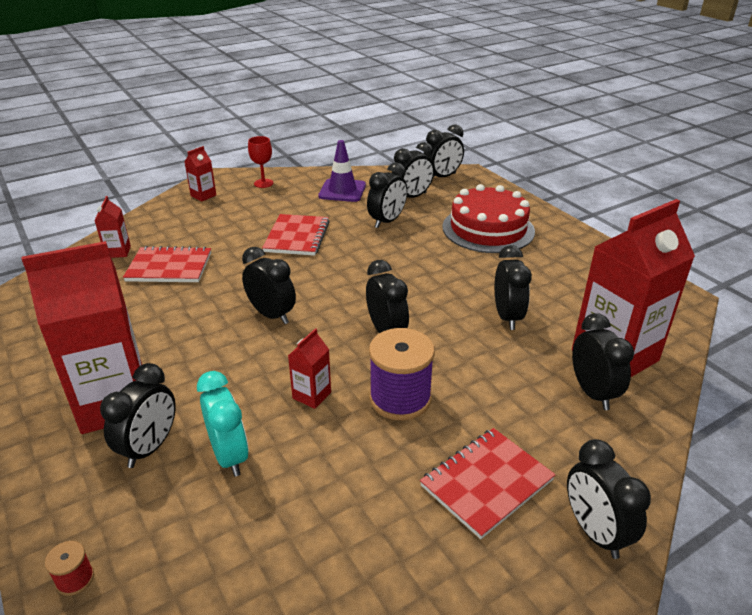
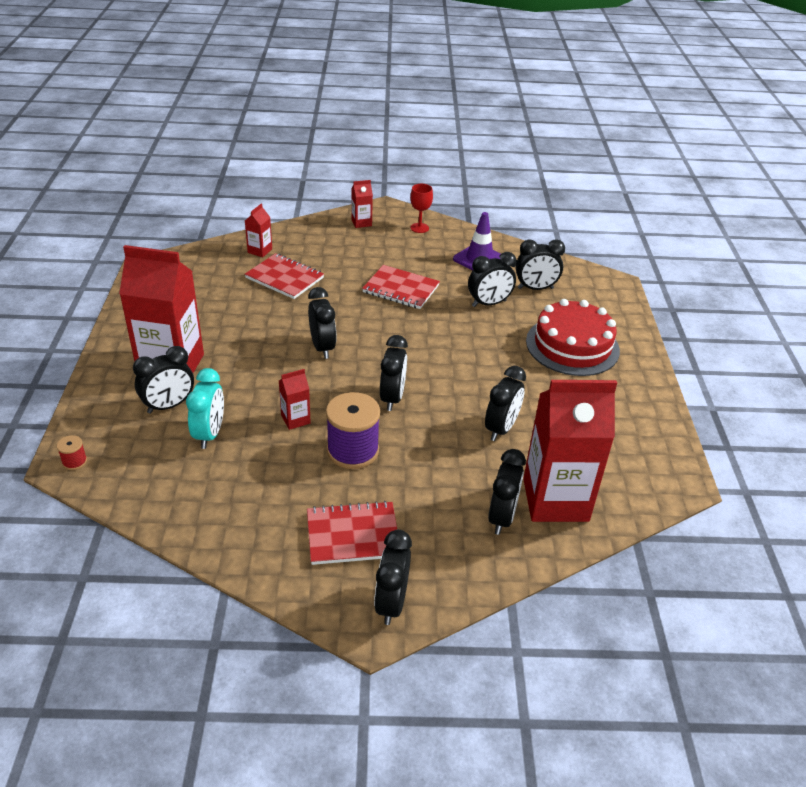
camera: 30 degrees right, 5 degrees up
(297, 237) = (401, 289): red notebook -> red notebook turned 75 degrees clockwise
(442, 177) = (585, 278): black clock -> none

